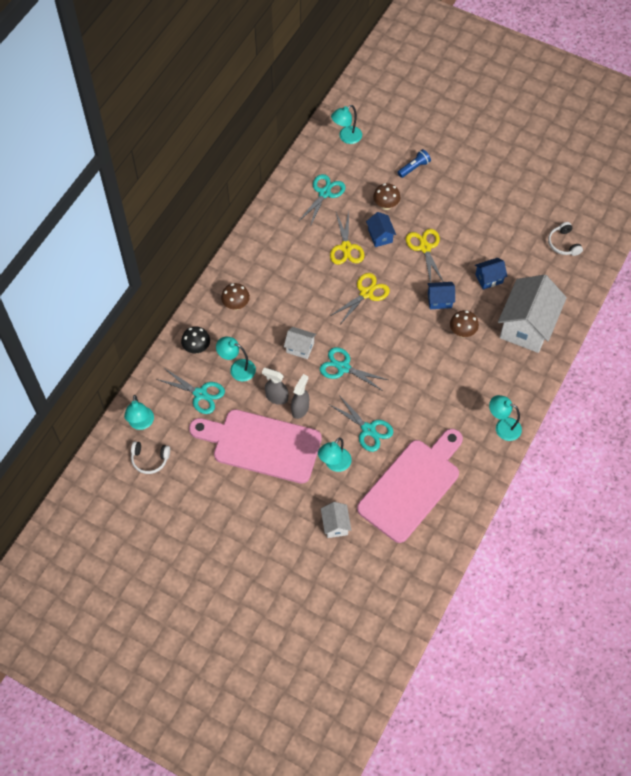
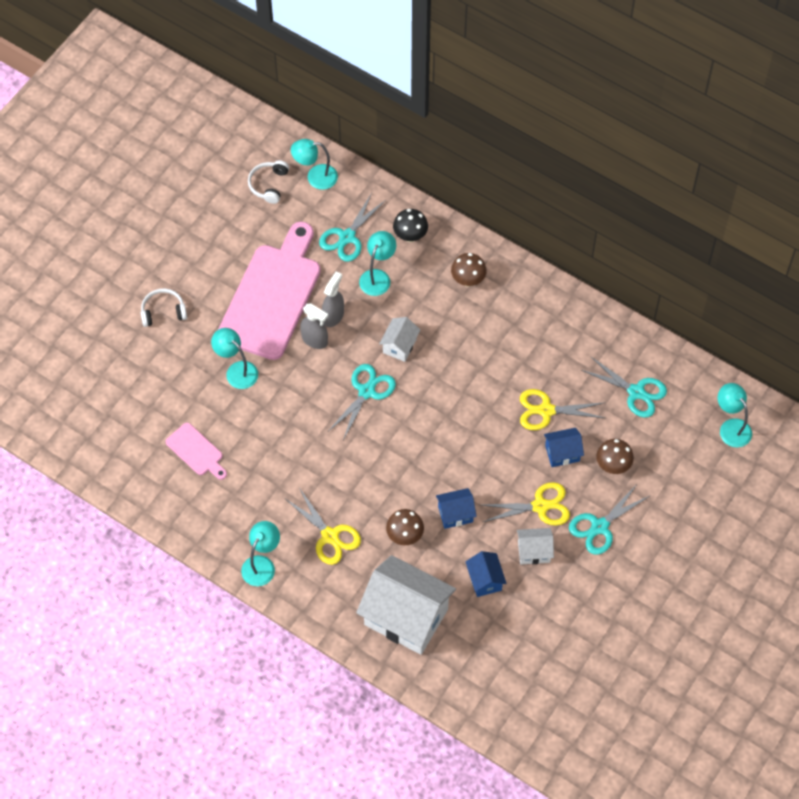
camera: 95 degrees right, 0 degrees up
(335, 525) = (160, 365): white house -> white house (534, 551)
(366, 293) = (473, 428): yellow scissors -> yellow scissors (330, 536)
(368, 429) = (277, 411): turquoise scissors -> turquoise scissors (599, 527)
(412, 486) = (196, 451): pink cutting board -> pink cutting board, size x0.45
(414, 167) = (676, 508): blue flashlight -> none
(439, 300) = (455, 514): blue house -> blue house turned 75 degrees clockwise
(563, 244) = (536, 687): white headphones -> white headphones (163, 311)

